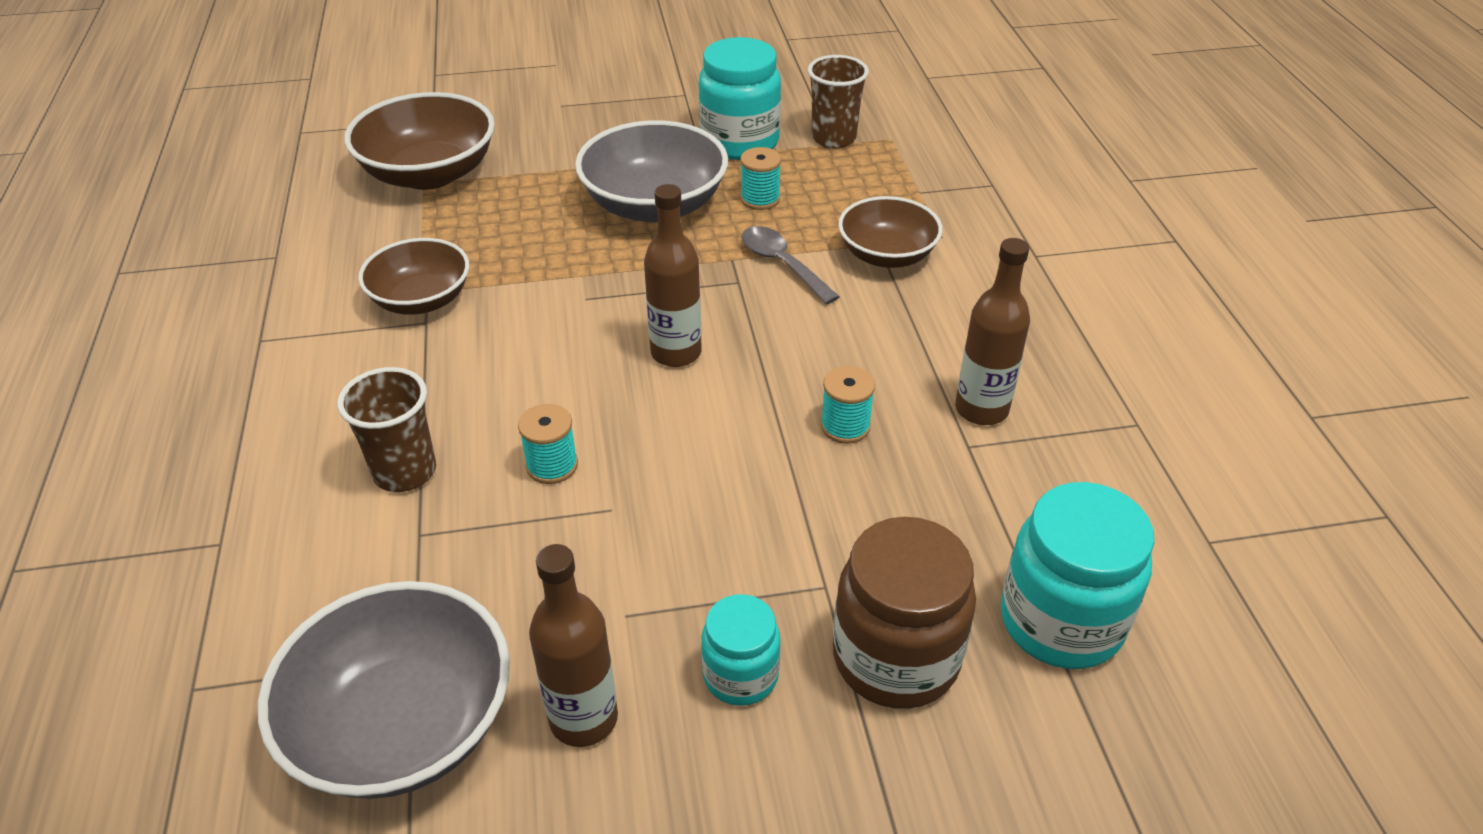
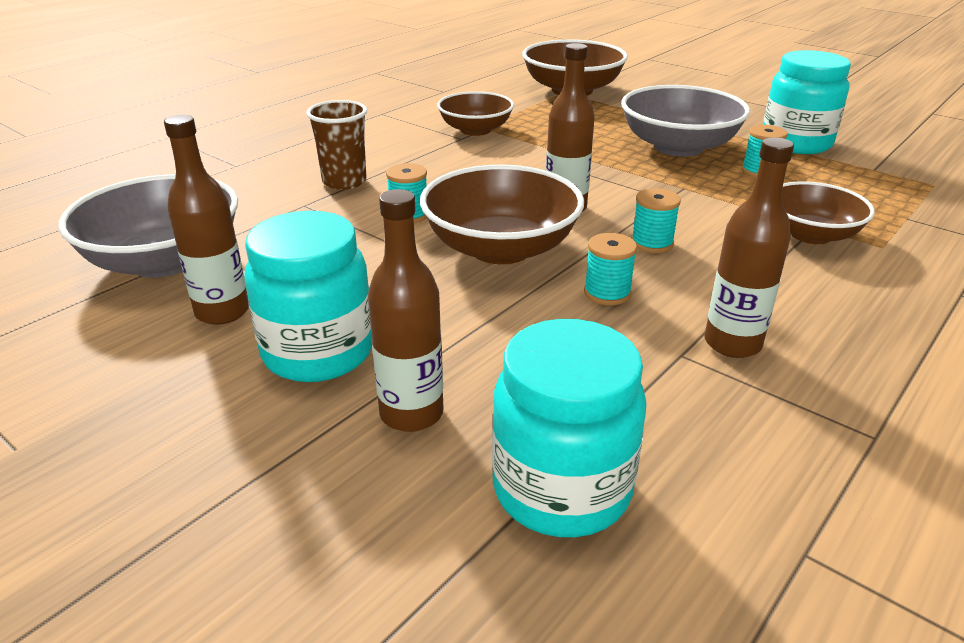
camera: 50 degrees right, 10 degrees down
(698, 442) = (501, 248): none -> brown bowl
(740, 675) = (318, 352): turquoise jar -> turquoise jar, size x1.70
(782, 264) = (716, 204): grey spoon -> none
(799, 345) = (652, 243): none -> turquoise spool
(833, 138) = (879, 167): brown cup -> none
(895, 658) = (411, 413): brown jar -> brown bottle

